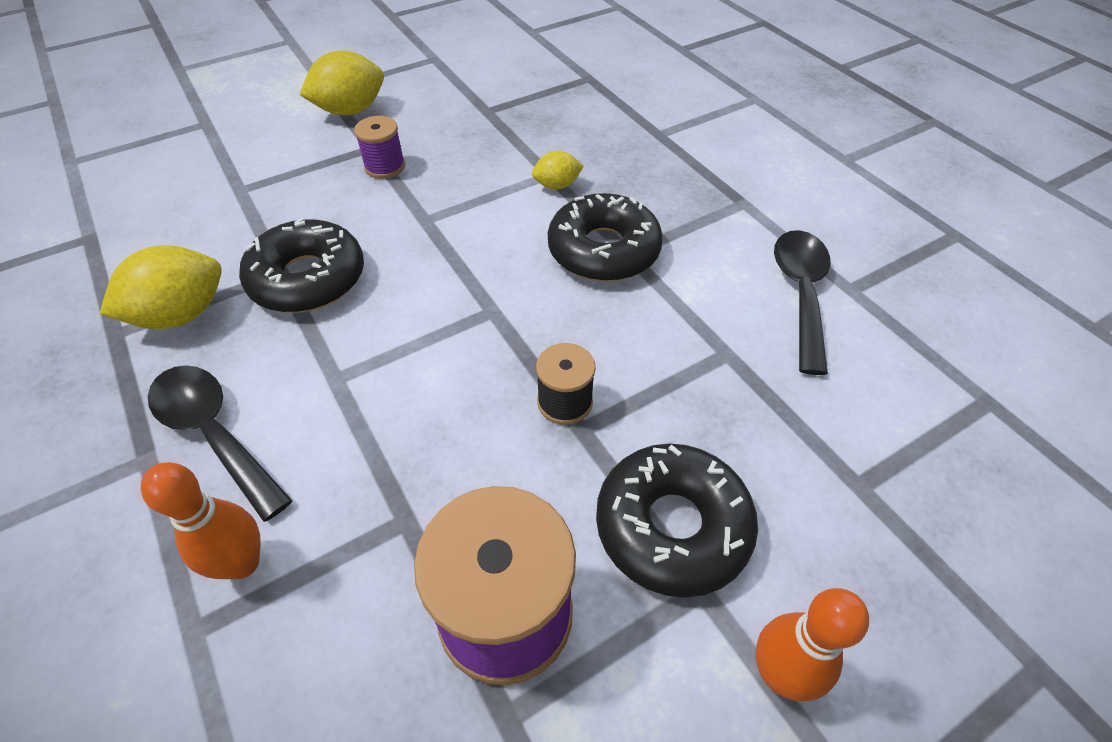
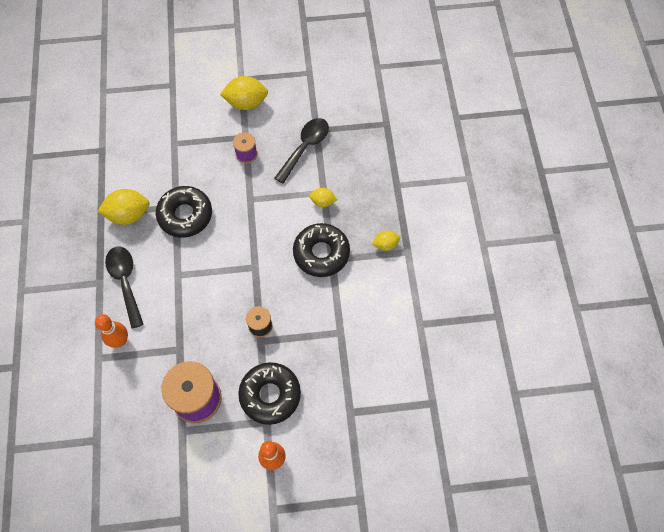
camera: 25 degrees right, 15 degrees up
(701, 205) = (385, 244): none -> yellow lemon
(801, 294) = (394, 316): black spoon -> black spoon (305, 148)

